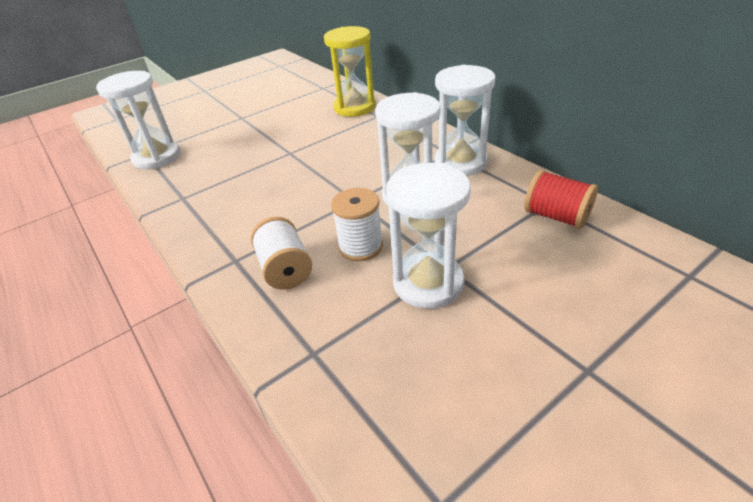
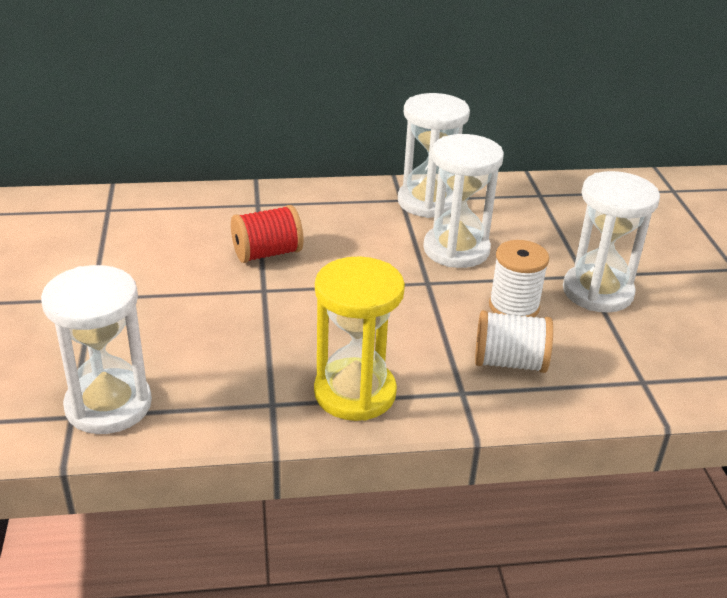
camera: 65 degrees left, 5 degrees down
(355, 107) = (210, 209): yellow hourglass -> yellow hourglass (355, 393)
(556, 216) = (562, 200): red spool -> red spool (267, 253)

